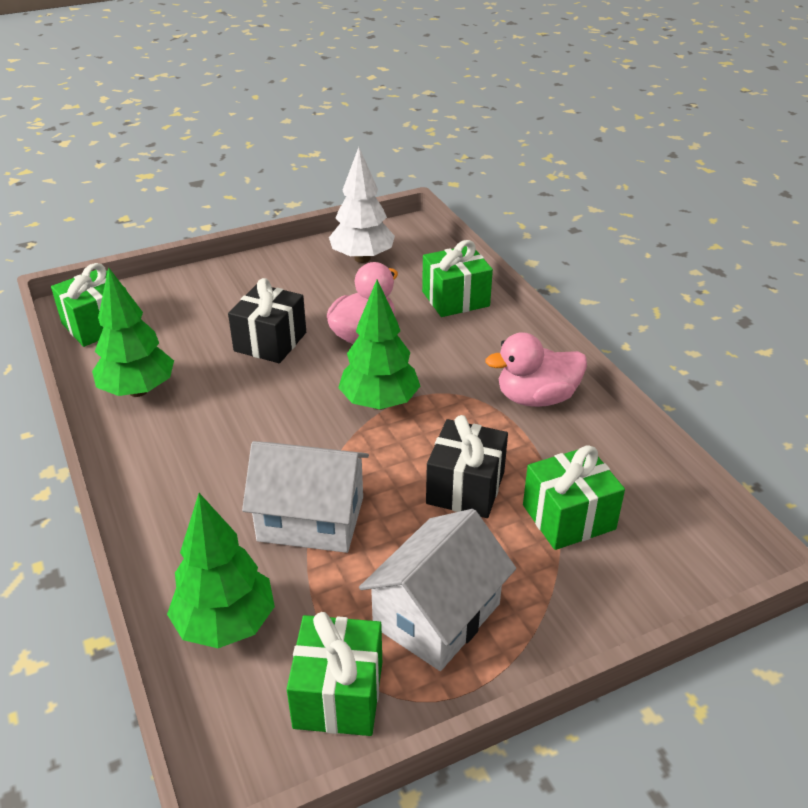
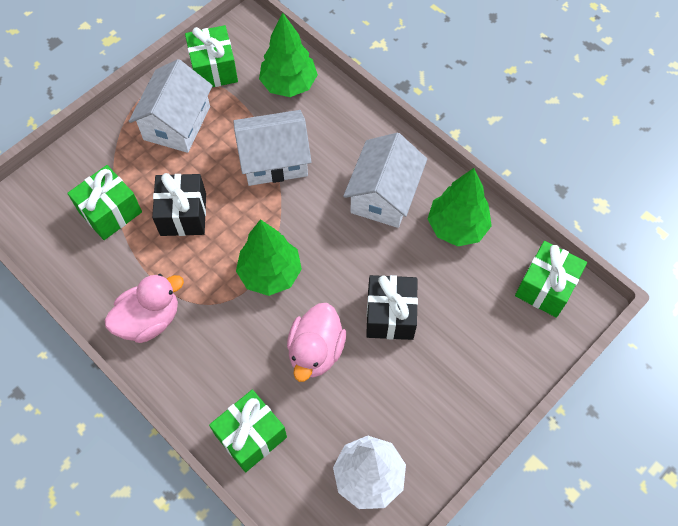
camera: 160 degrees right, 25 degrees up
(195, 441) = (384, 195): none -> white house

